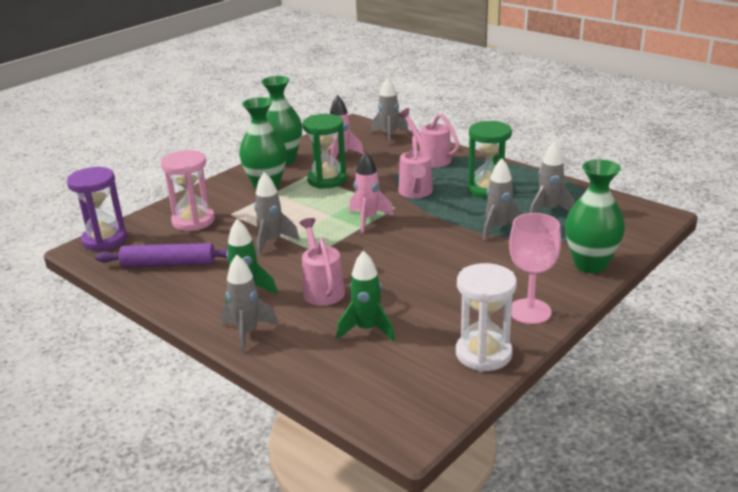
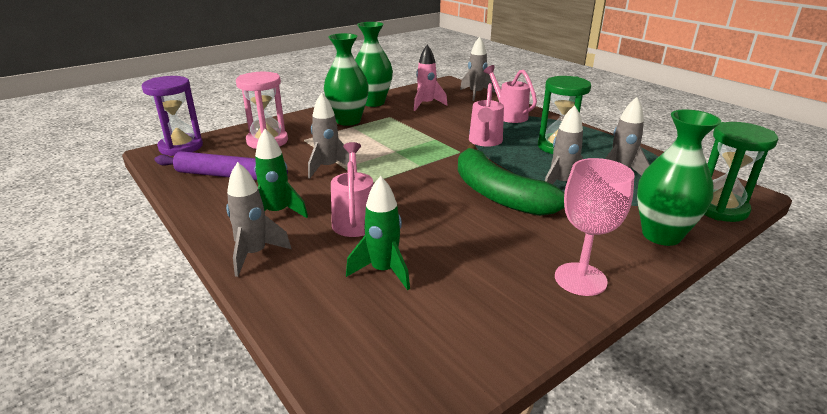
camera: 10 degrees right, 0 degrees up
(327, 180) = (405, 122): green hourglass -> green hourglass (719, 208)
(368, 219) = (430, 159): pink rocket -> none
(444, 247) = (498, 194): none -> green banana
(483, 354) = (511, 324): white hourglass -> none

